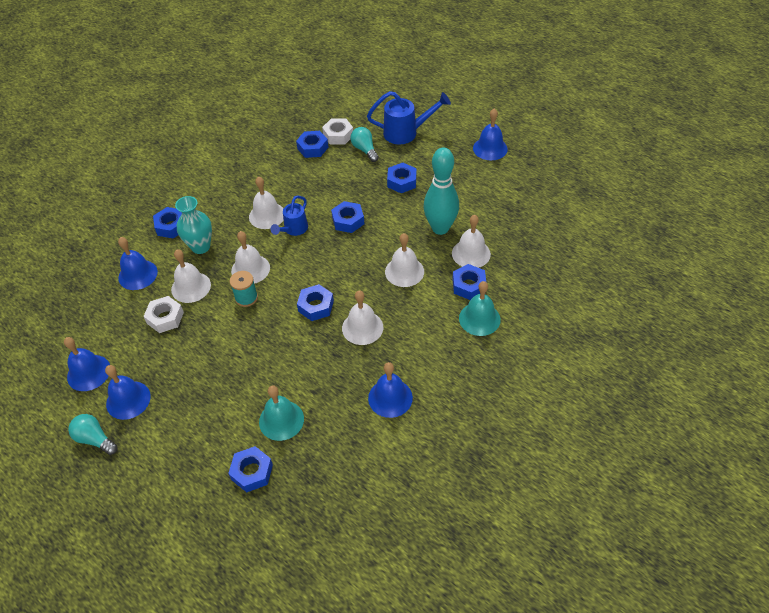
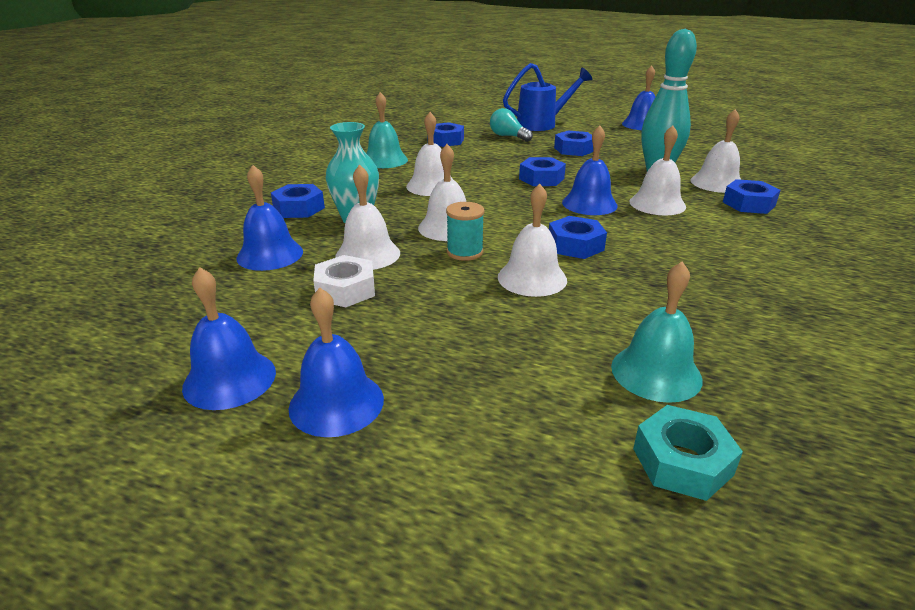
camera: 20 degrees left, 20 degrees down
(95, 439) = (292, 484): turquoise light bulb -> none
(252, 472) = (682, 461): blue nut -> turquoise nut
(293, 229) = (478, 192): blue watering can -> none
(338, 135) = (468, 131): white nut -> none
(362, 327) = (663, 254): white bell -> white bell (532, 278)
(390, 398) = (793, 313): blue bell -> blue bell (589, 204)
(479, 319) = (800, 225): turquoise bell -> turquoise bell (384, 160)

